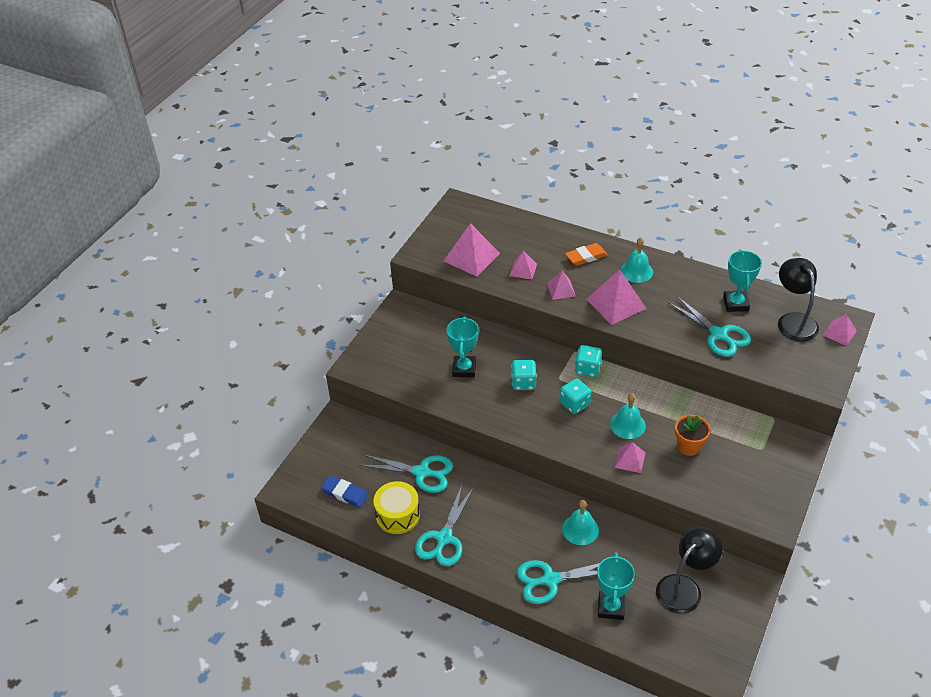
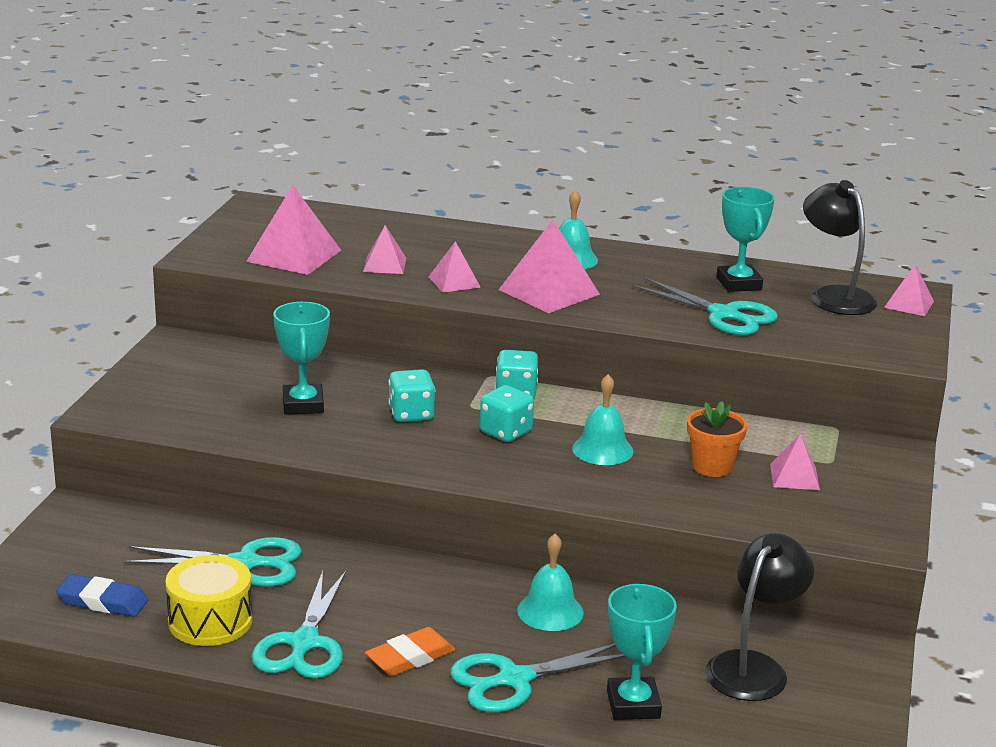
camera: 15 degrees left, 20 degrees down
(586, 257) = (484, 248): orange eraser -> orange eraser (410, 657)
(630, 460) = (619, 488): pink pyramid -> pink pyramid (794, 477)

